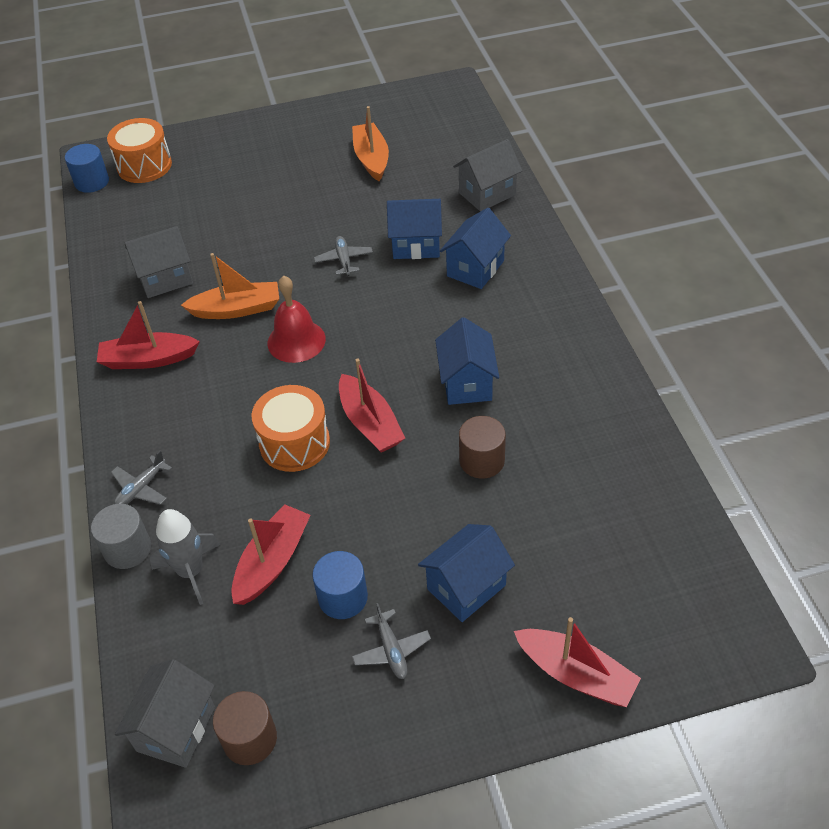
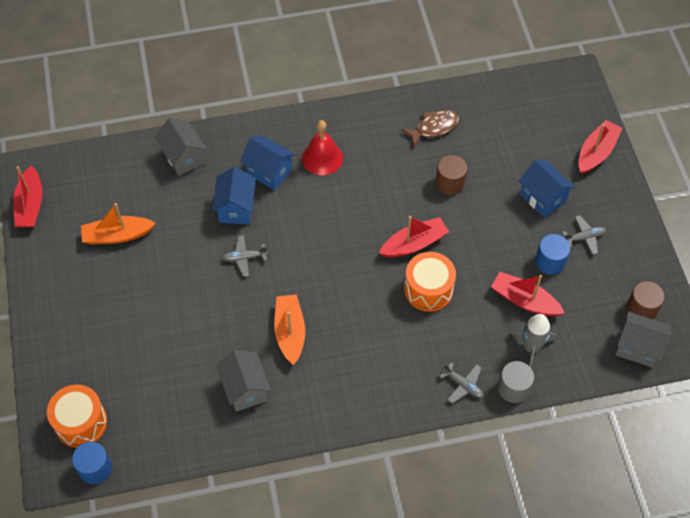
camera: 90 degrees left, 10 degrees up
(148, 359) = (338, 393): red boat -> red boat (30, 205)
(296, 341) = (330, 290): red bell -> red bell (322, 158)
(467, 383) = (383, 186): blue house -> none
(584, 437) = (434, 127): none -> brown fish

